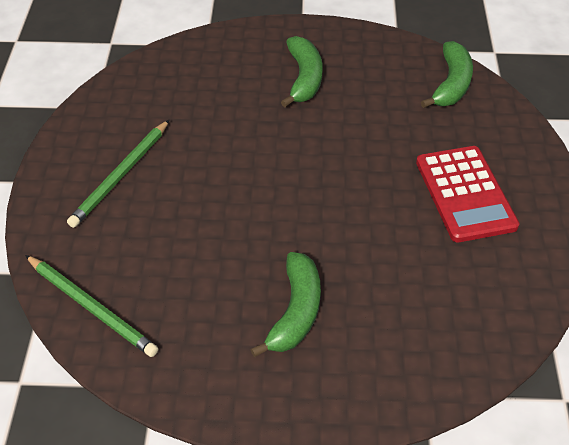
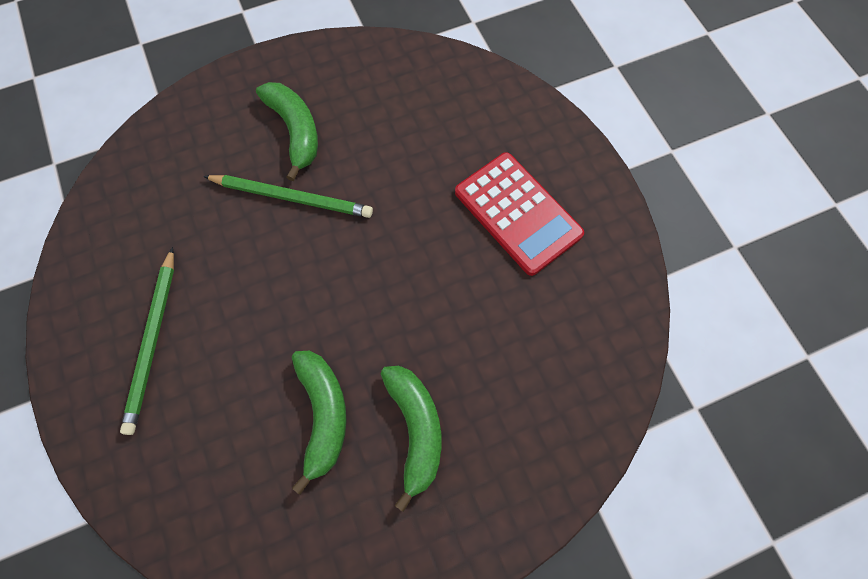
camera: 25 degrees left, 20 degrees up
(91, 307) = (201, 525): green pencil -> green pencil (291, 197)
(451, 84) = (449, 80): green banana -> green banana (323, 415)

